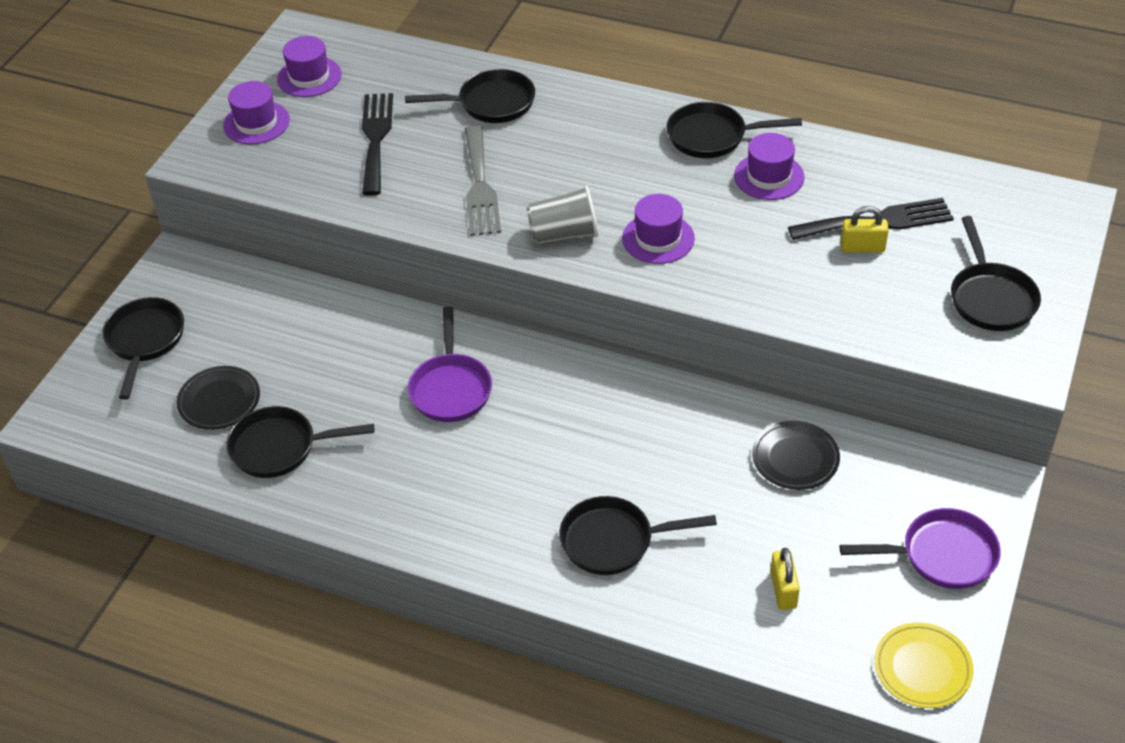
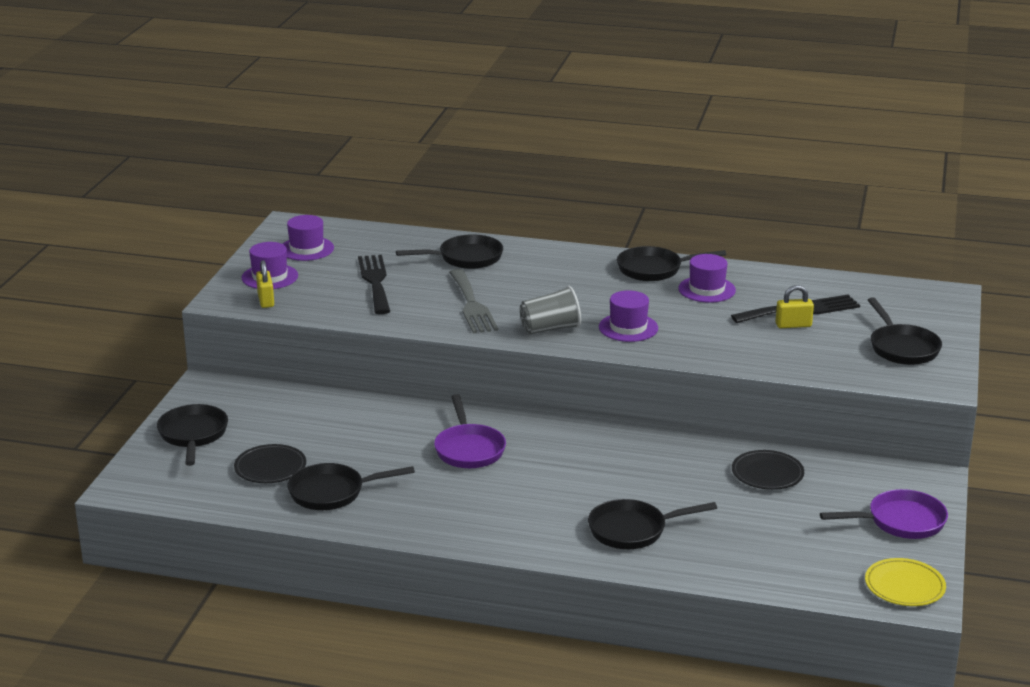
camera: 10 degrees left, 20 degrees down
(783, 590) = (780, 549): yellow padlock -> yellow padlock (266, 300)

